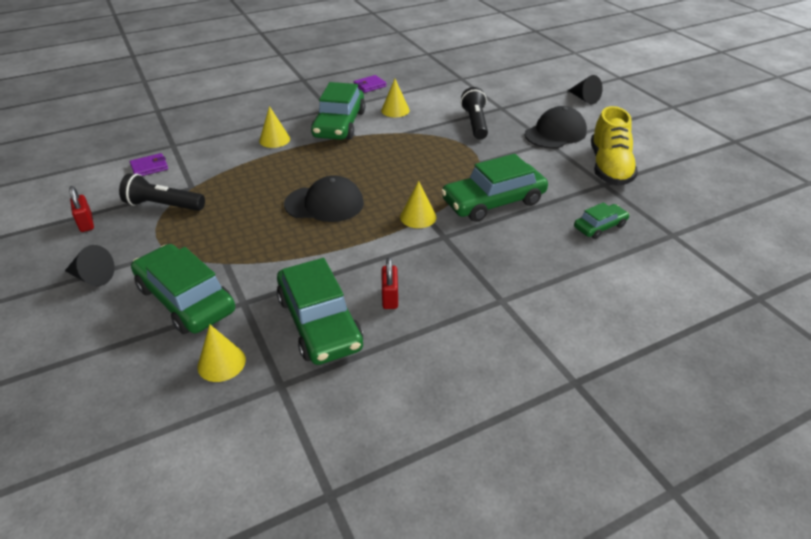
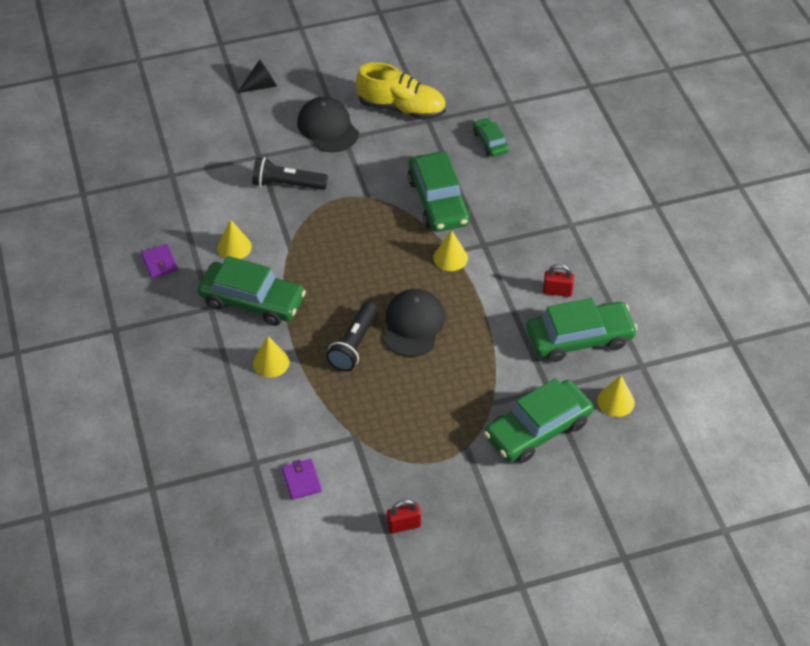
camera: 80 degrees left, 10 degrees up
(93, 277) = (495, 505): black cone -> none
(163, 205) = (385, 459): black flashlight -> black flashlight (354, 345)

